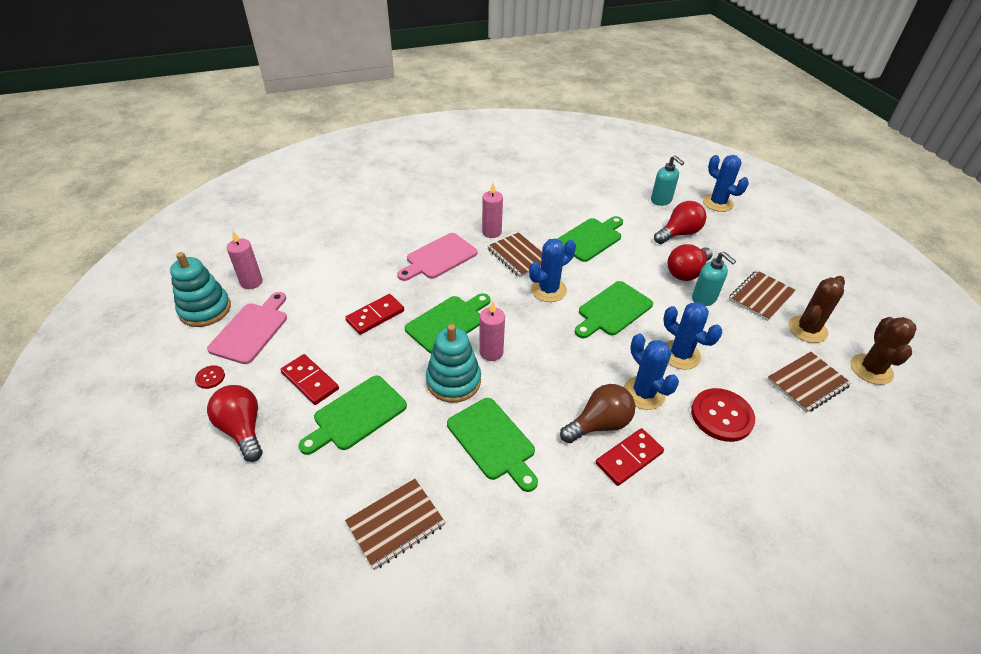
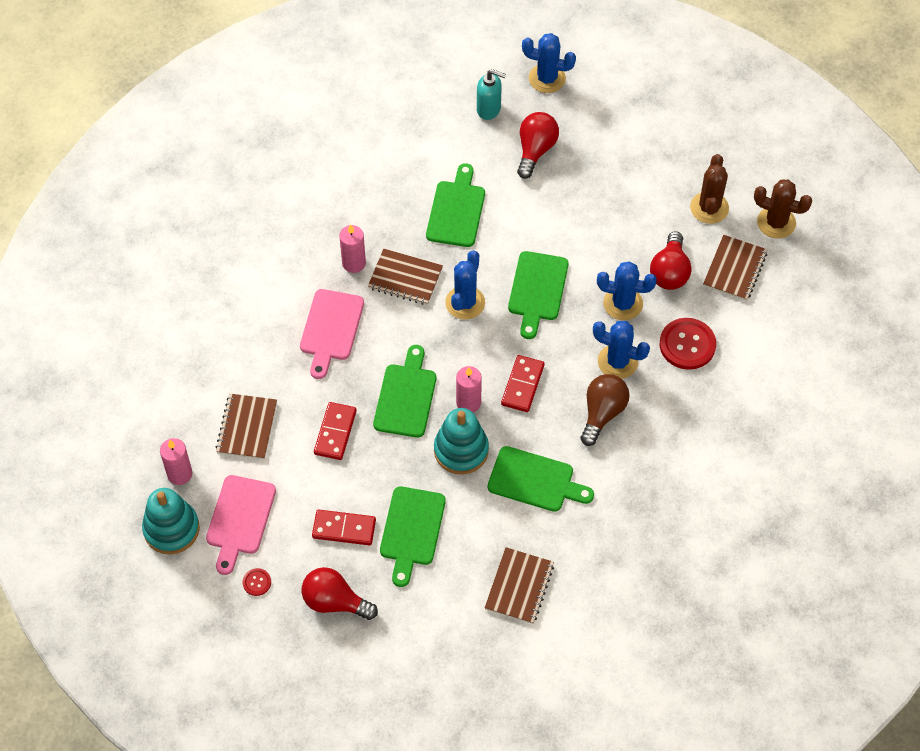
camera: 35 degrees left, 15 degrees up
(251, 330) = (239, 519): pink cutting board -> pink cutting board turned 150 degrees counterclockwise
(629, 458) = (642, 427): red domino -> red domino (522, 385)
(686, 272) = (573, 201): red light bulb -> red light bulb (669, 272)
(704, 298) = (607, 225): turquoise soap dispenser -> none
(760, 296) = (653, 191): brown notebook -> brown notebook (247, 427)
(871, 369) = (776, 222): brown cactus -> brown cactus turned 45 degrees counterclockwise

